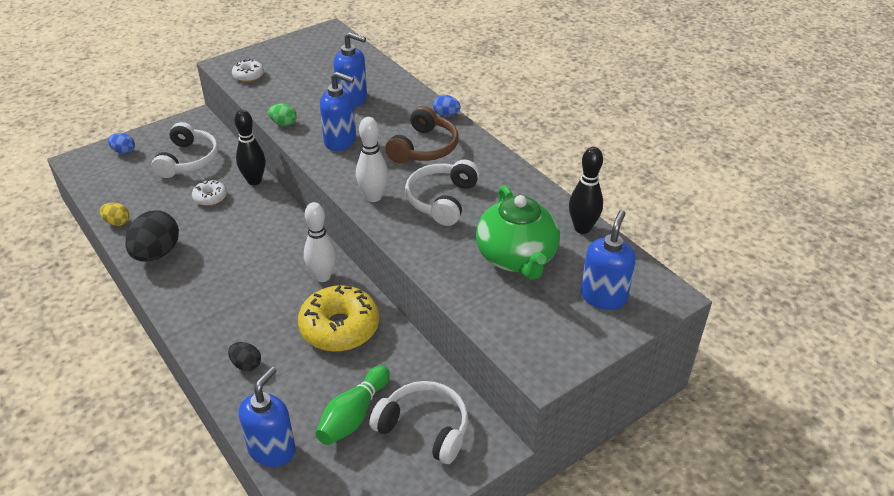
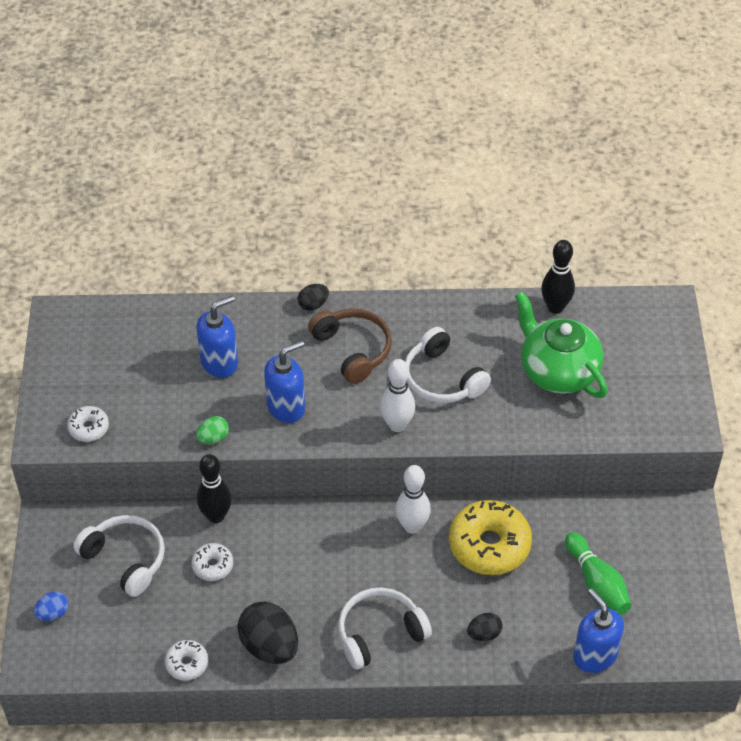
camera: 55 degrees left, 10 degrees up
(117, 222) = (187, 663): yellow egg -> white donut
(424, 428) = (642, 543): white headphones -> white headphones (379, 633)
(446, 115) = (313, 304): blue egg -> black egg
(516, 258) = (557, 371): green teapot -> green teapot turned 150 degrees counterclockwise
(603, 296) = (642, 344): blue soap dispenser -> none

